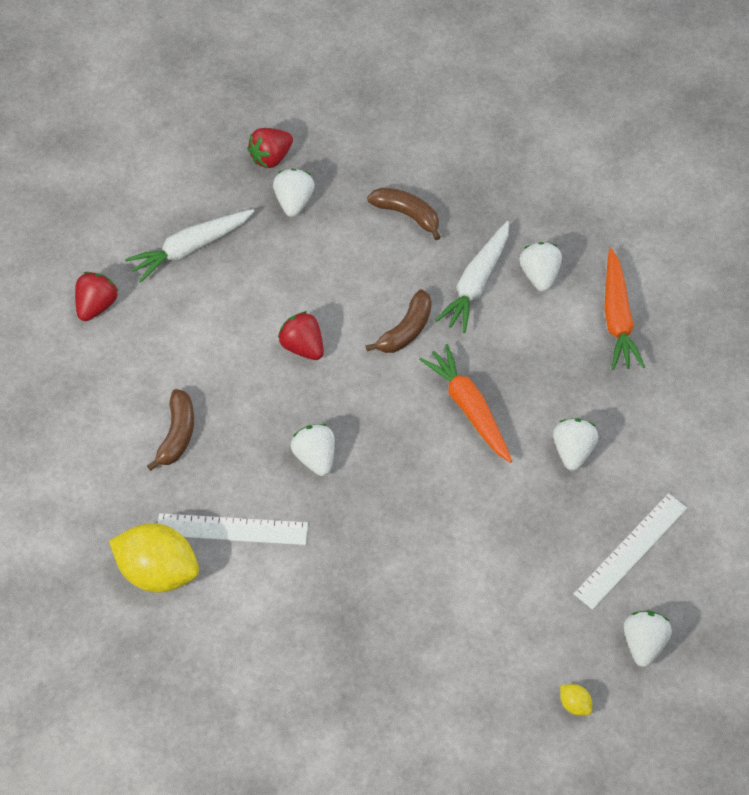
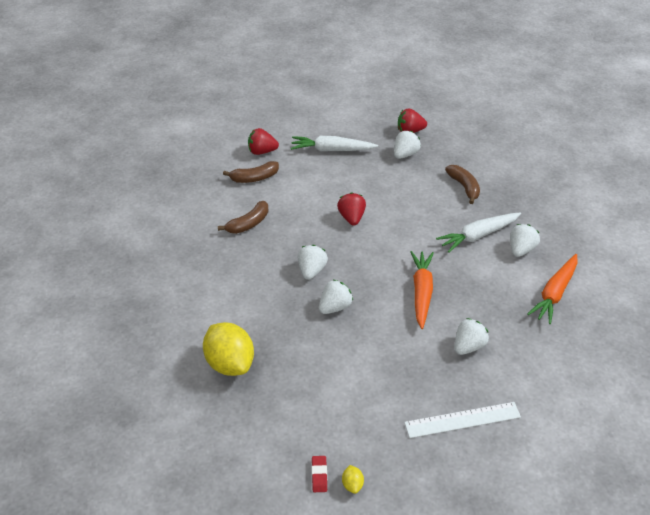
camera: 35 degrees right, 15 degrees down
(96, 305) = (262, 151): red strawberry -> red strawberry turned 150 degrees counterclockwise
(158, 571) = (179, 278): yellow lemon -> yellow lemon (230, 363)
(232, 529) = (235, 280): white ruler -> none
(406, 330) = (416, 238): brown banana -> brown banana (254, 178)
(532, 717) = (319, 475): none -> red eraser
(643, 643) = (428, 477): white strawberry -> white strawberry (335, 307)

